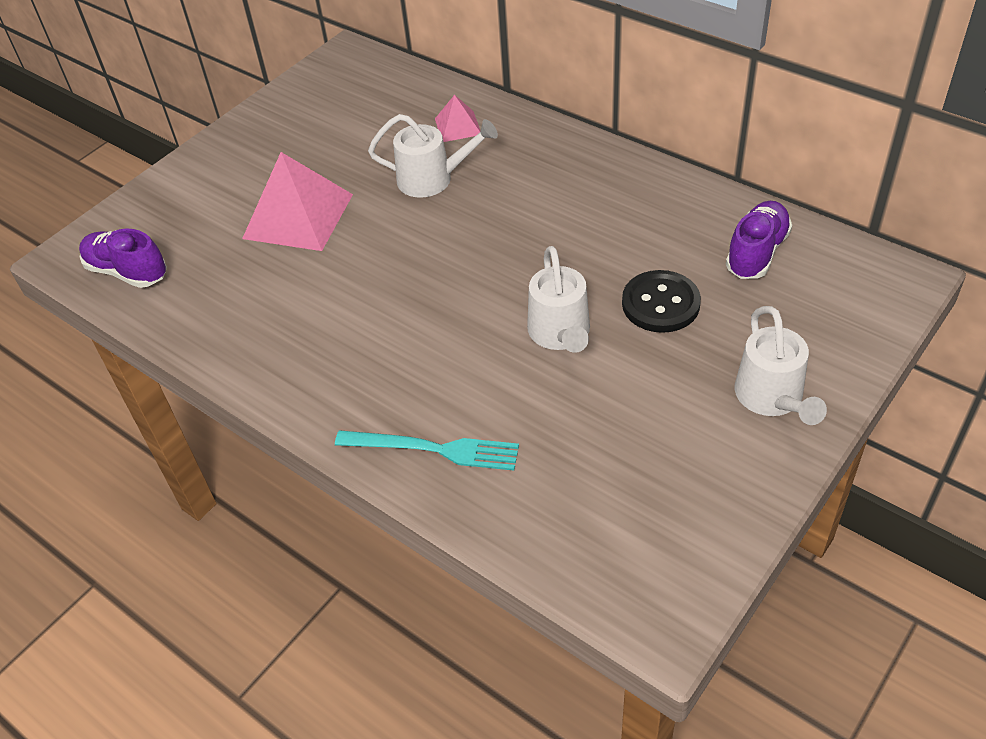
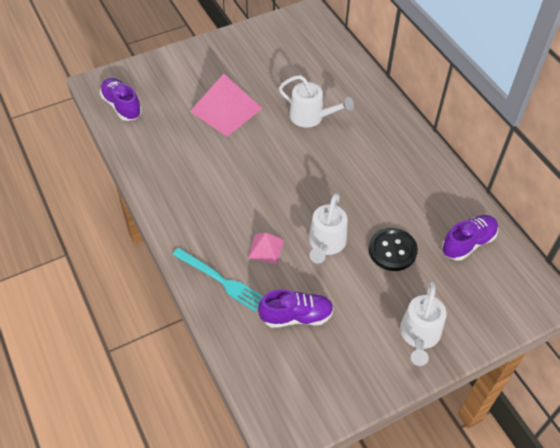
camera: 20 degrees right, 5 degrees up
(458, 126) = (344, 88): pink pyramid -> pink pyramid (266, 248)
(580, 449) = (296, 316): none -> purple shoe

